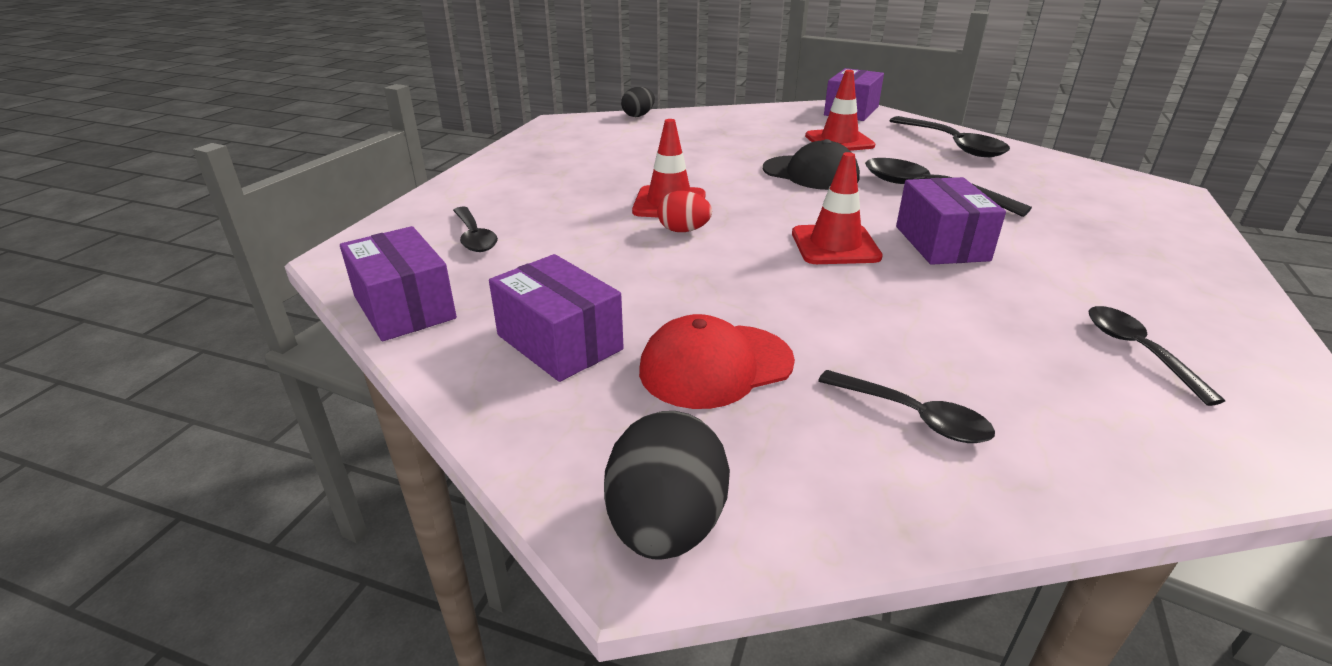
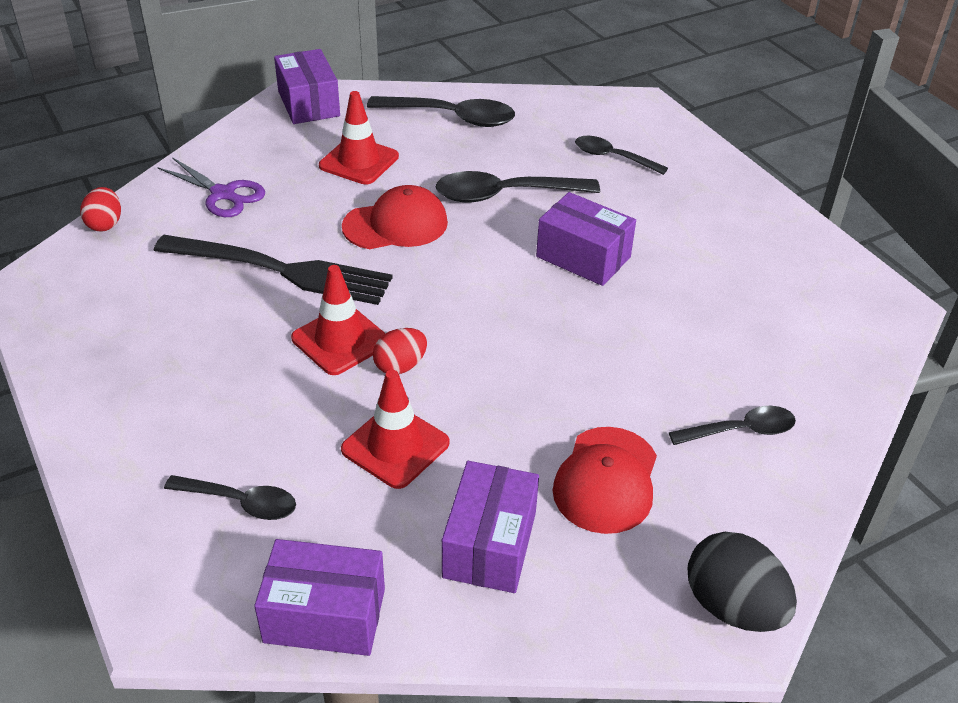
camera: 50 degrees left, 10 degrees up
(559, 342) = (490, 544): purple box -> purple box turned 75 degrees counterclockwise
(638, 115) = (105, 224): black egg -> red egg
(695, 163) = (281, 270): none -> black fork
(723, 126) = (223, 194): none -> purple scissors
(810, 173) = (395, 224): black cap -> red cap
(835, 245) = (524, 306): red traffic cone -> red traffic cone (395, 446)
(1137, 351) = (775, 292): black spoon -> black spoon (613, 157)

